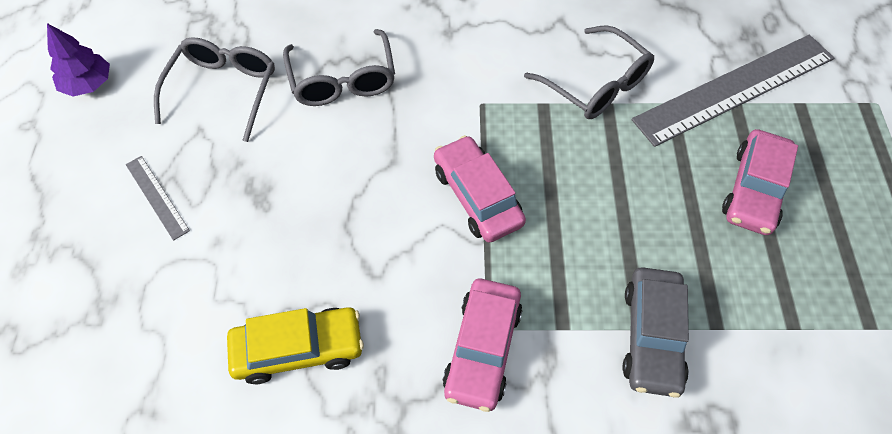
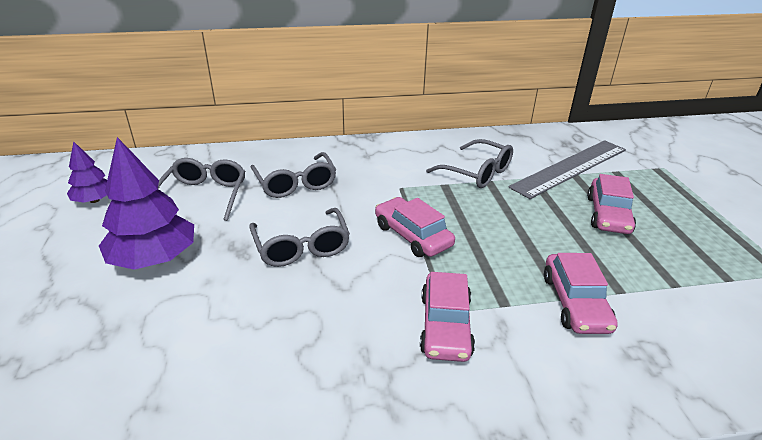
camera: 10 degrees left, 25 degrees down
(157, 197) = (154, 259): grey ruler -> purple tree
(298, 349) = (288, 343): yellow car -> none
(334, 199) = (301, 247): none -> grey glasses
(652, 336) = (575, 302): grey car -> pink car

